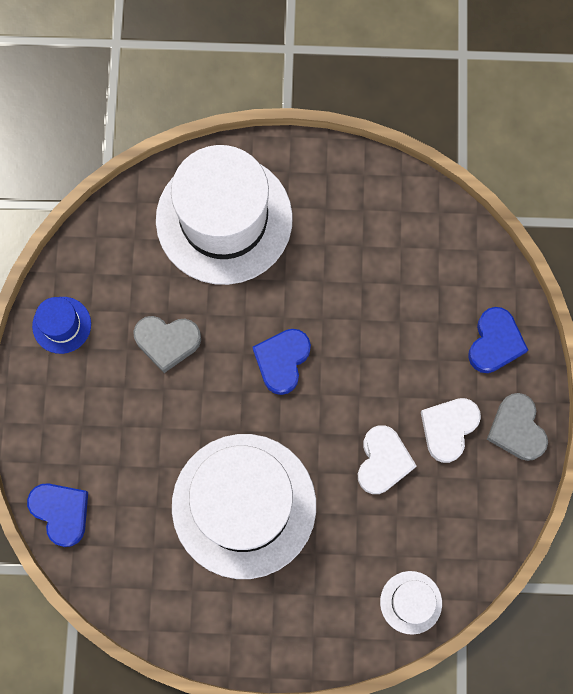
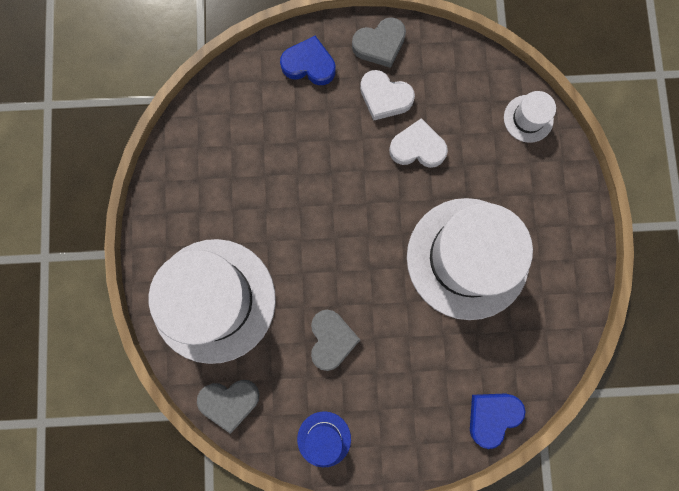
camera: 95 degrees left, 5 degrees up
(113, 229) = (229, 402): none -> grey heart
(282, 361) = (340, 237): blue heart -> none

